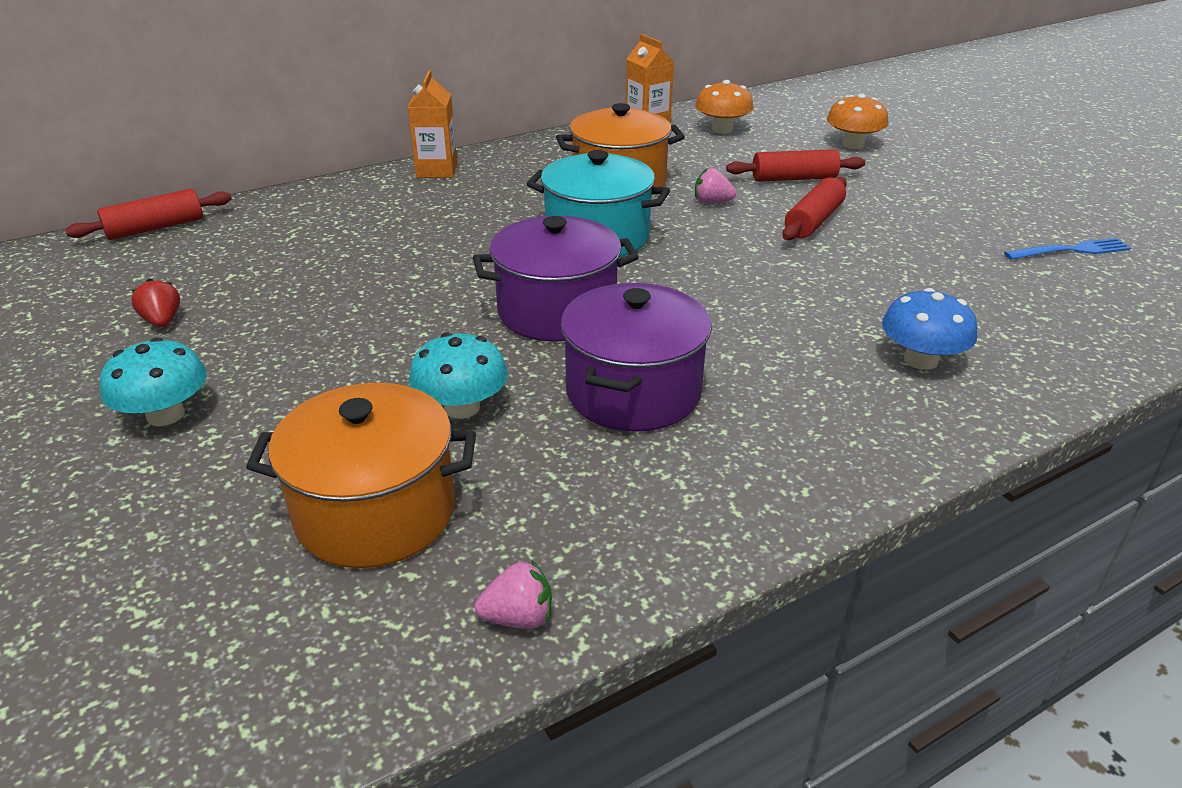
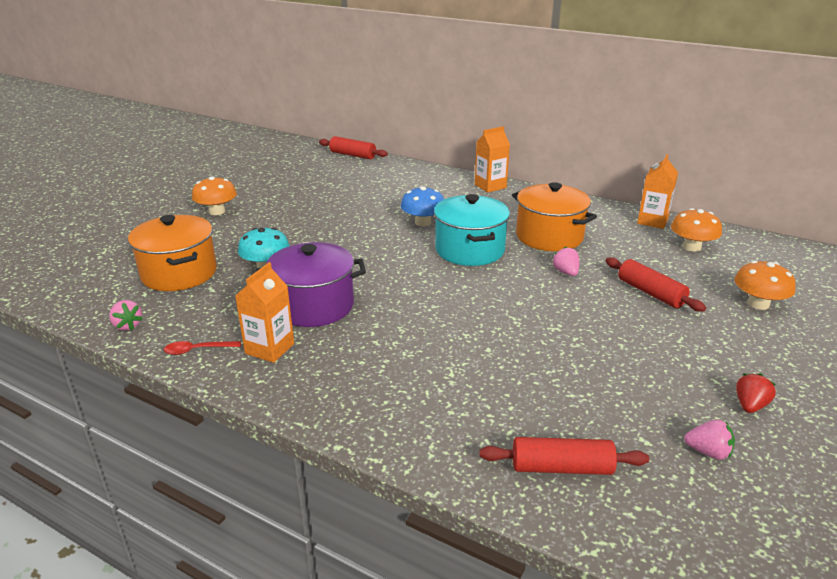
camera: 60 degrees right, 5 degrees down
(162, 321) = (281, 185): red strawberry -> red strawberry (750, 405)
(165, 415) = (217, 211): turquoise mushroom -> orange mushroom
(557, 311) = (373, 263): purple pot -> none
(675, 539) = (197, 350): none -> red spoon
(724, 461) = (269, 348): none -> orange carton
(813, 221) = (590, 315): red rolling pin -> red rolling pin (561, 467)
(921, 360) = (436, 398): blue mushroom -> blue mushroom (423, 222)
(1071, 250) = (708, 452): blue fork -> pink strawberry

